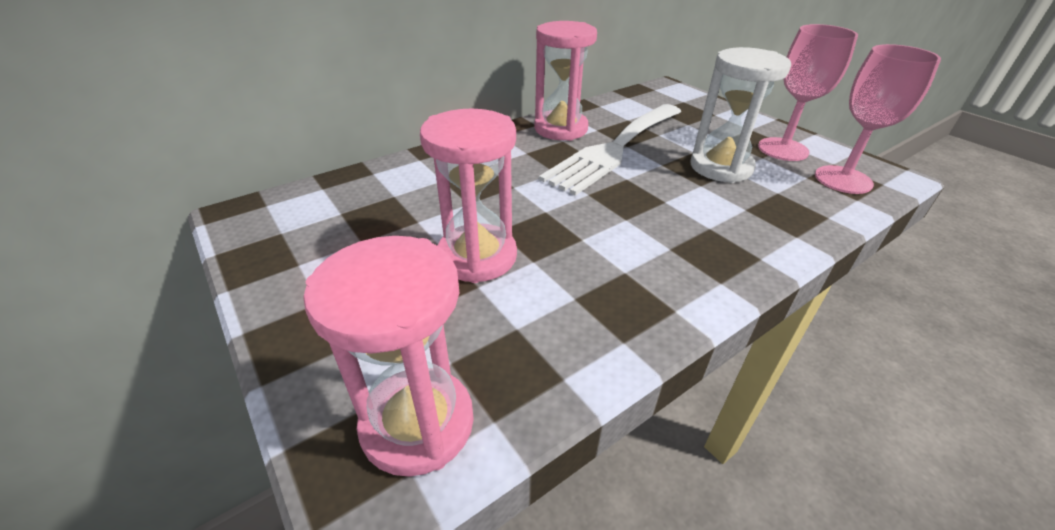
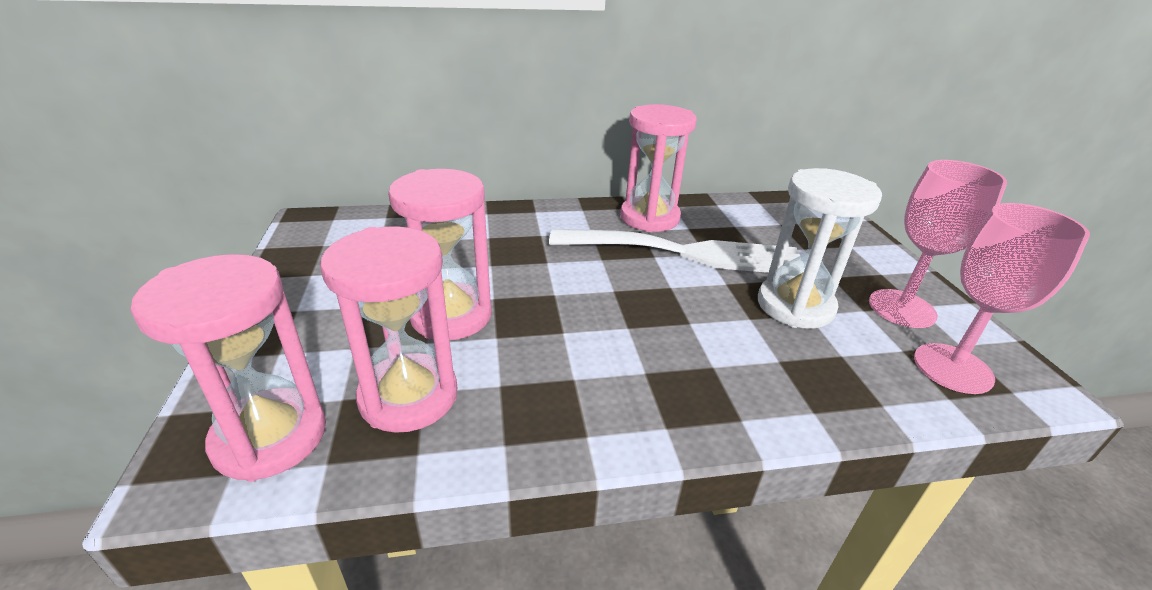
camera: 25 degrees right, 5 degrees down
(509, 336) = (409, 396): none -> pink hourglass
(614, 149) = (687, 253): white fork -> white fork turned 150 degrees counterclockwise

